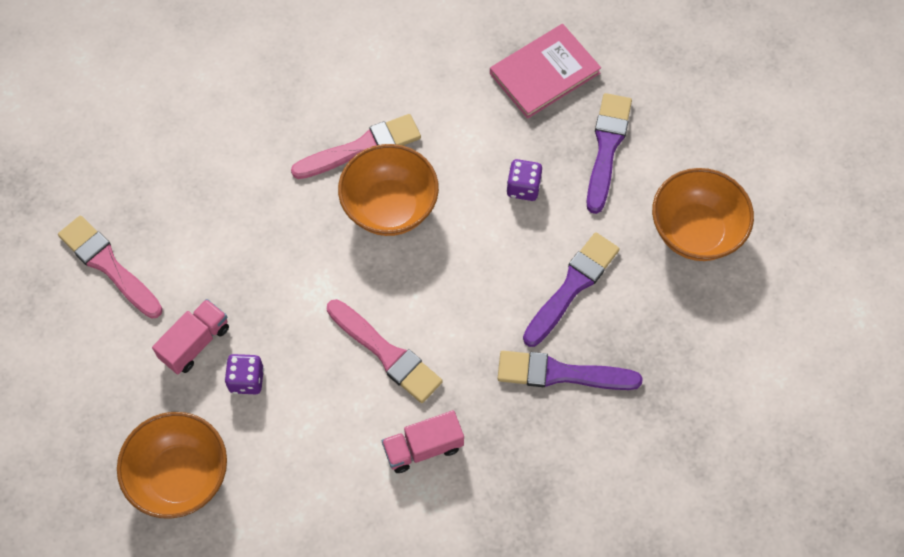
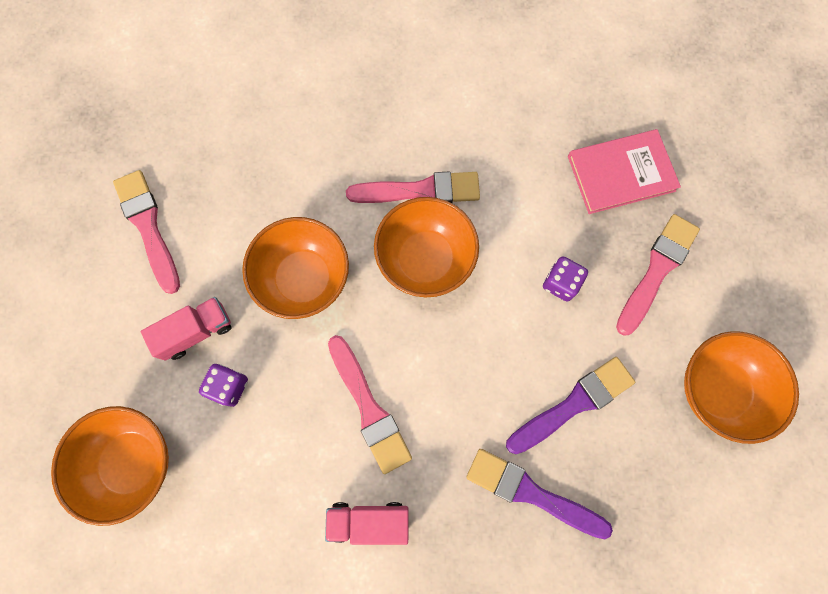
camera: 20 degrees right, 10 degrees up
(280, 262) = (304, 278): none -> orange bowl
(607, 147) = (657, 270): purple brush -> pink brush

